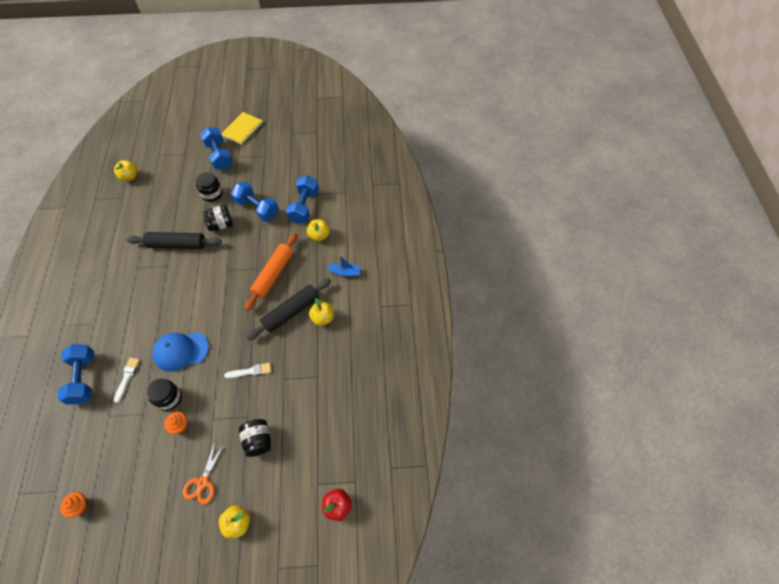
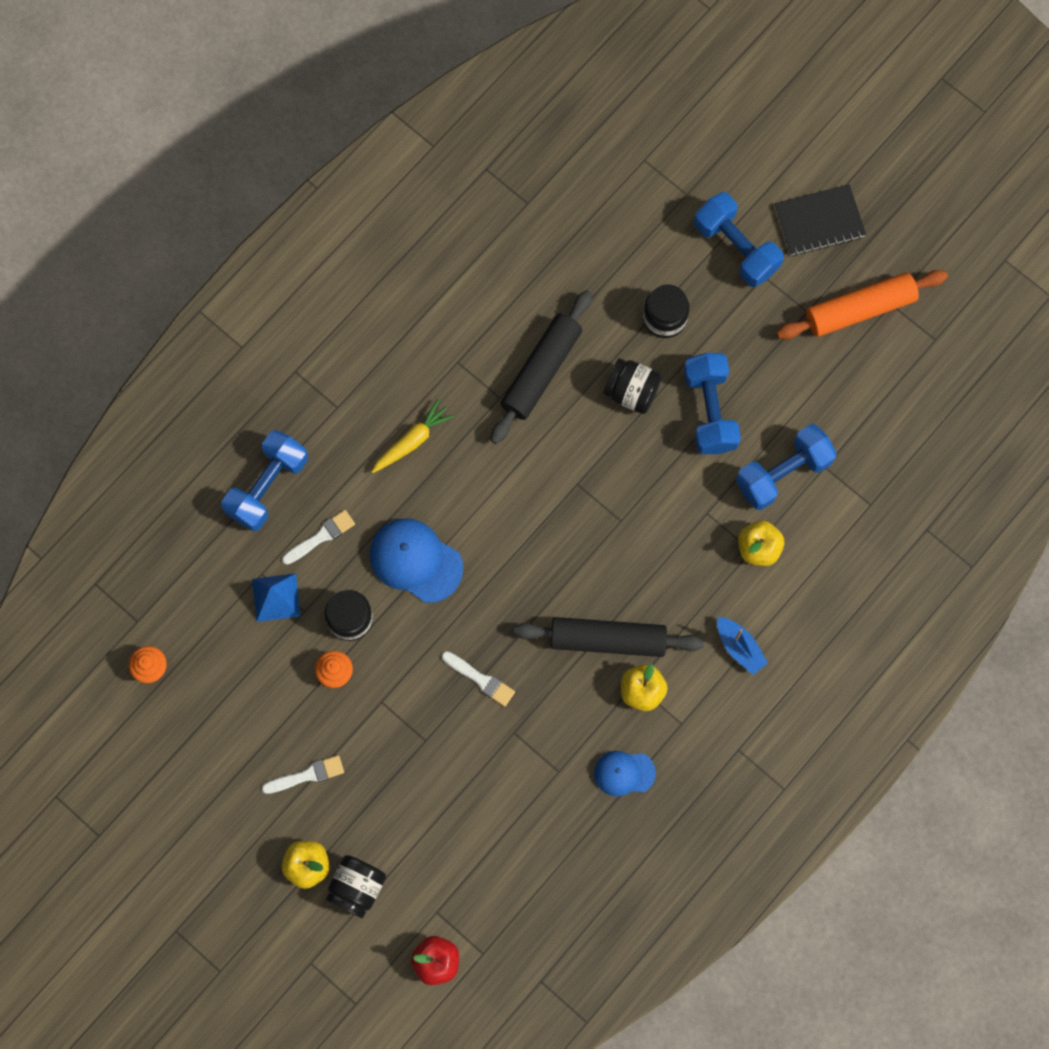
camera: 45 degrees right, 15 degrees up
(124, 419) = (276, 597): none -> blue pyramid
(130, 177) = (568, 168): yellow apple -> none
(141, 309) = (412, 440): none -> yellow carrot
(177, 245) = (541, 371): black rolling pin -> black rolling pin turned 75 degrees clockwise
(203, 482) = (307, 775): orange scissors -> white brush
(219, 156) = (736, 248): blue dumbbell -> blue dumbbell turned 60 degrees counterclockwise
(242, 129) = (819, 221): yellow notebook -> black notebook
(258, 440) = (412, 786): black jar -> black jar (357, 887)
(273, 274) = (635, 554): orange rolling pin -> orange rolling pin (859, 309)
(344, 353) = (624, 773): none -> blue cap

